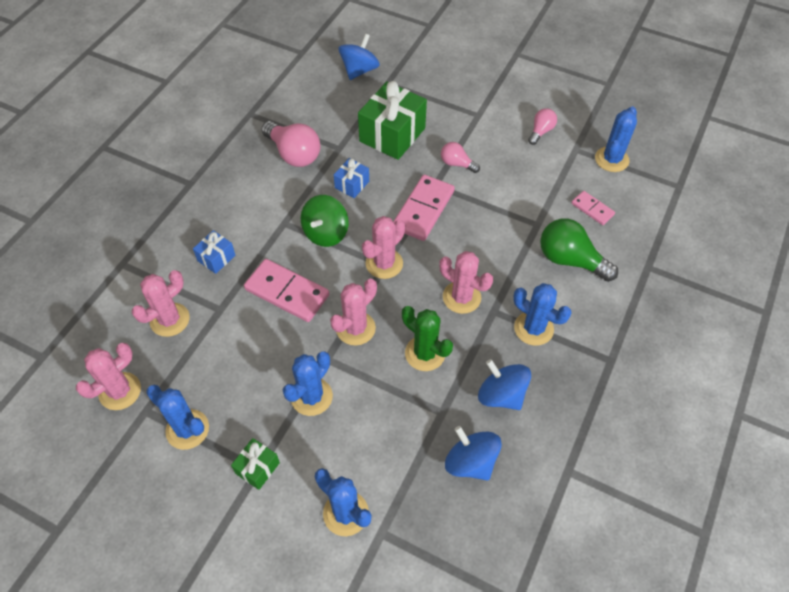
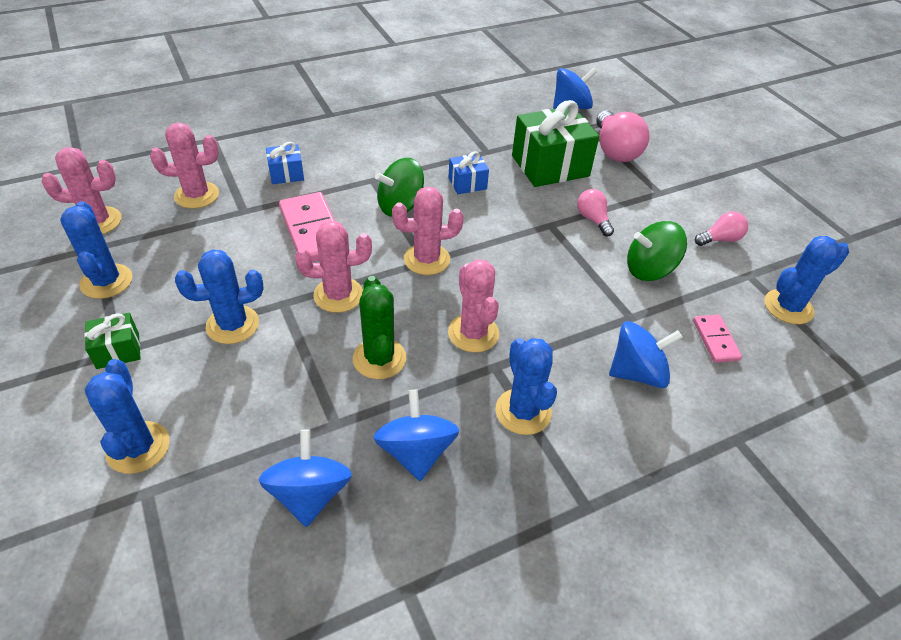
camera: 35 degrees right, 10 degrees down
(294, 154) = (440, 136): pink light bulb -> pink light bulb (615, 150)
(423, 210) = (516, 238): pink domino -> none
(520, 182) = (649, 269): none -> green spinning top
(570, 260) = (637, 372): green light bulb -> blue spinning top

